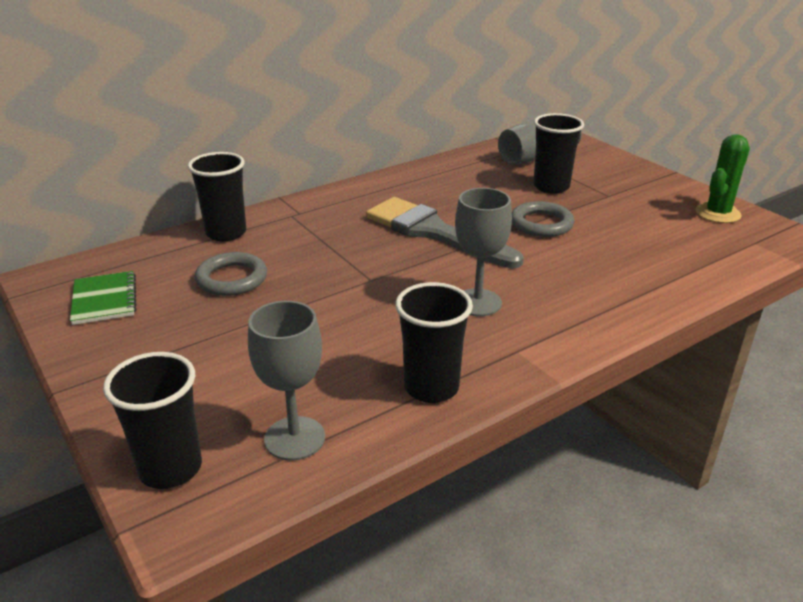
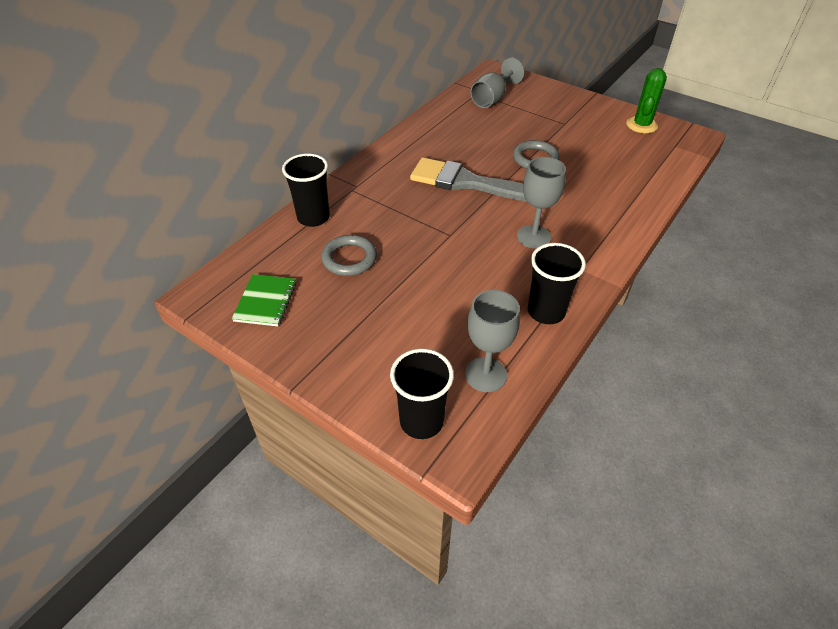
camera: 20 degrees left, 15 degrees up
(104, 300) = (265, 301): green notebook -> green notebook turned 45 degrees clockwise
(551, 187) = (522, 123): black cup -> none

